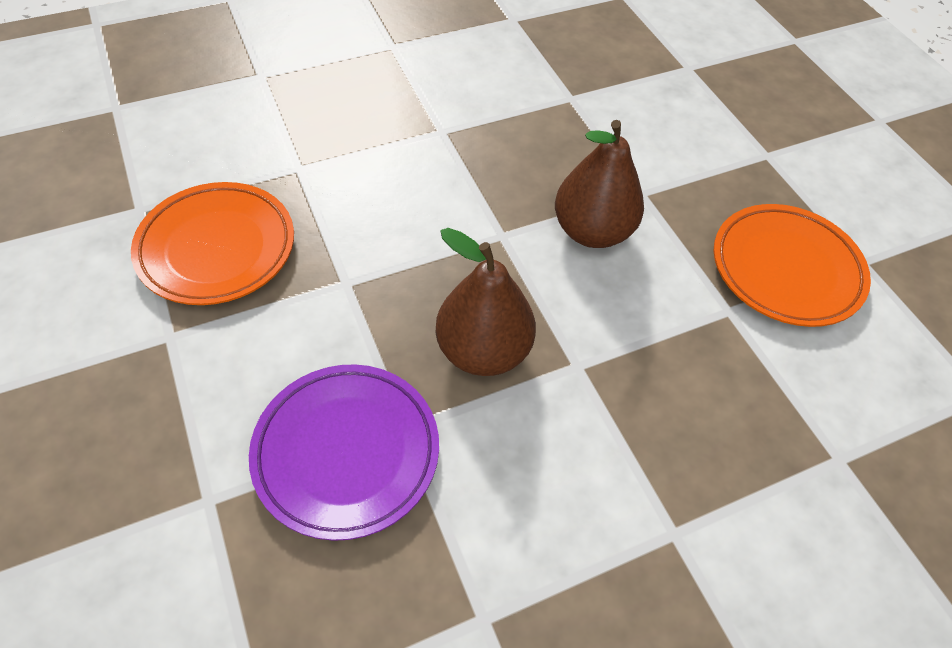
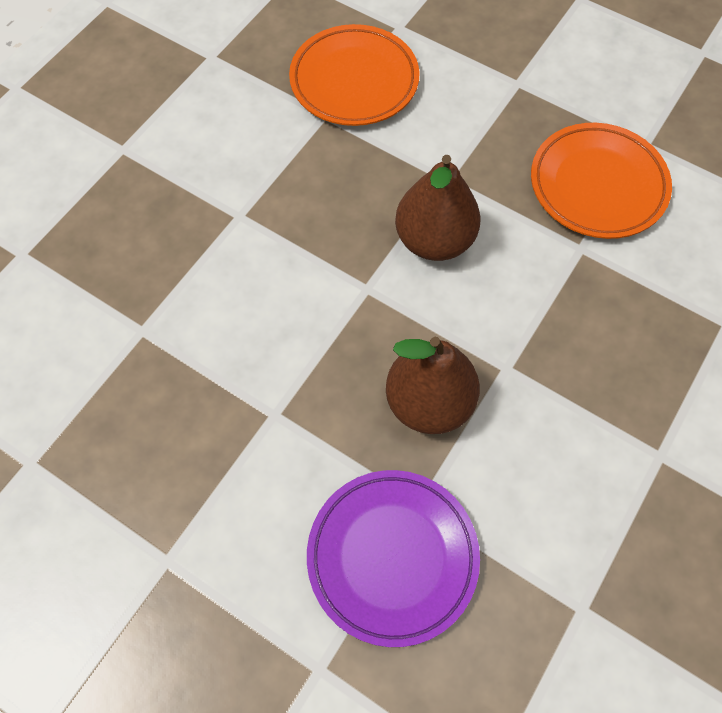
camera: 30 degrees left, 10 degrees up
(217, 248) = (136, 454): orange plate -> orange plate (354, 81)

